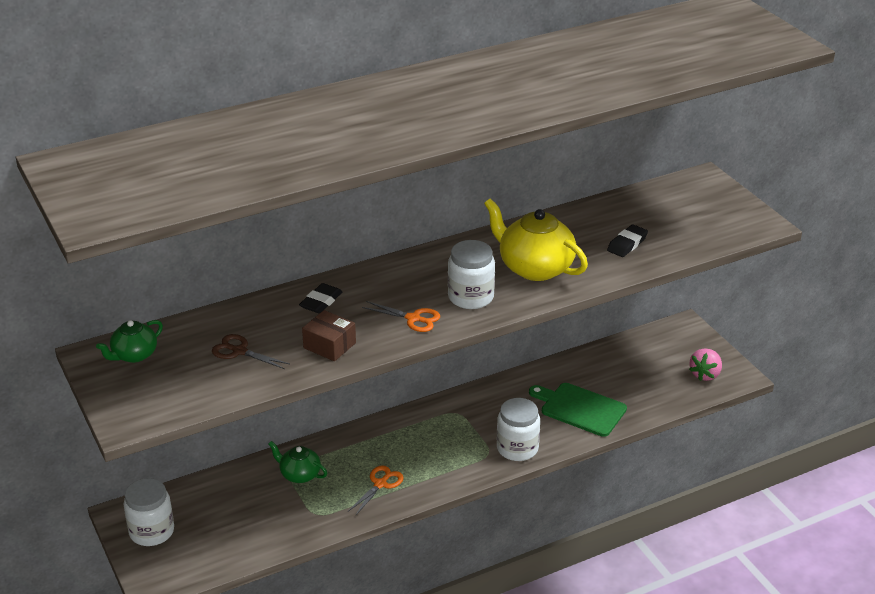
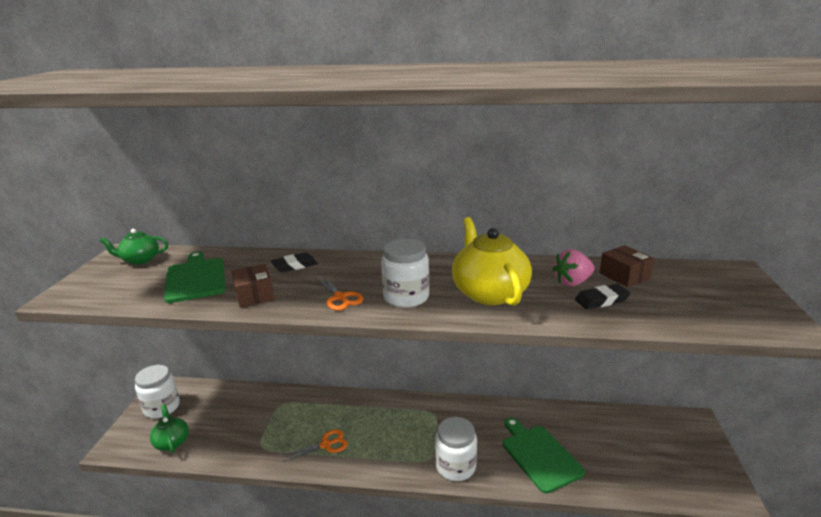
camera: 35 degrees right, 10 degrees down
(239, 351) = (196, 278): brown scissors -> green cutting board
(299, 474) = (284, 411): green teapot -> green teapot (172, 442)
(626, 212) = (624, 276): none -> brown box
(705, 374) = (691, 476): pink strawberry -> pink strawberry (572, 282)

